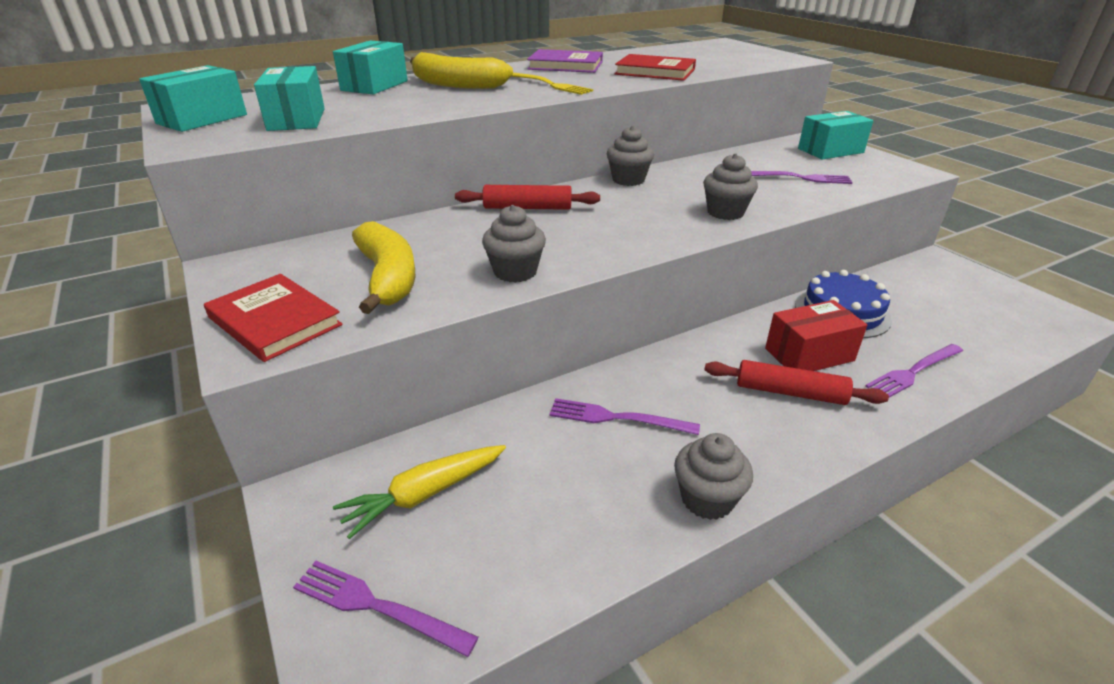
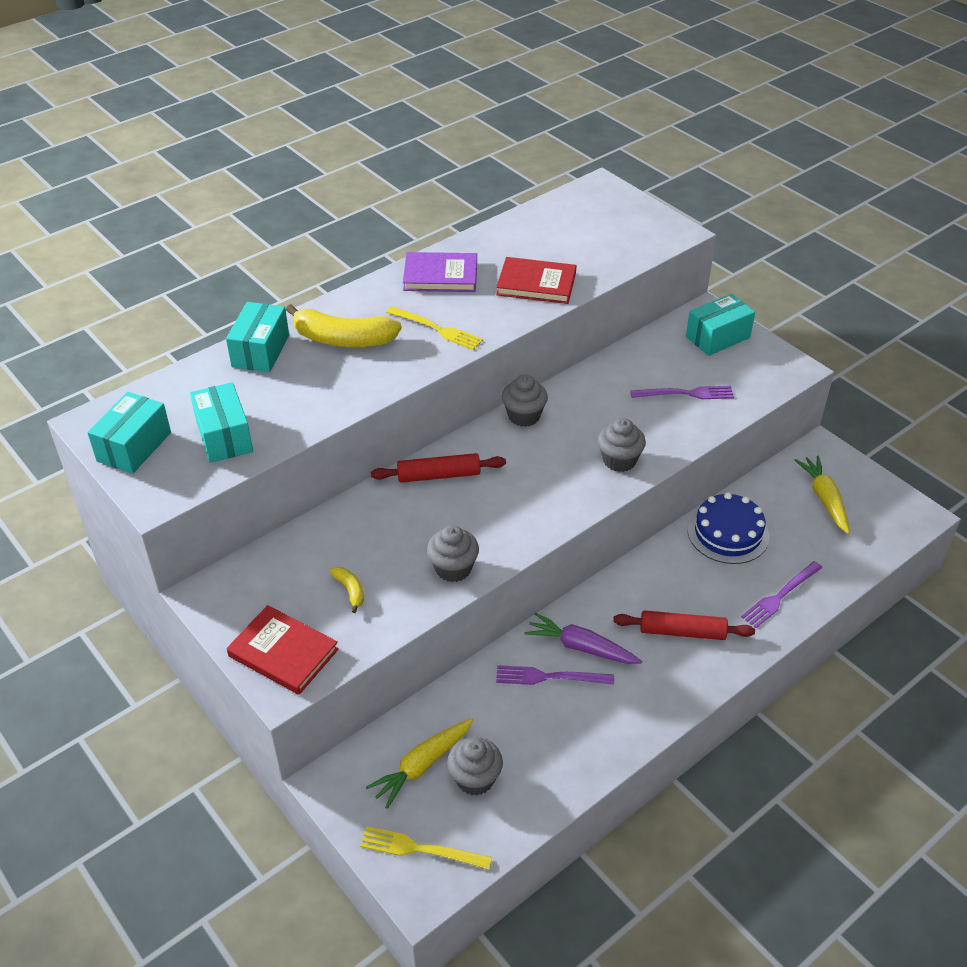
camera: 10 degrees left, 10 degrees up
(378, 606) = (421, 849): purple fork -> yellow fork
(388, 278) = (350, 591): yellow banana -> yellow banana, size x0.46
(661, 393) = (581, 647): none -> purple carrot
(707, 499) = (624, 738): grey cupcake -> grey cupcake (475, 778)
(809, 354) = (698, 588): red box -> none
(951, 296) = (824, 499): none -> yellow carrot

